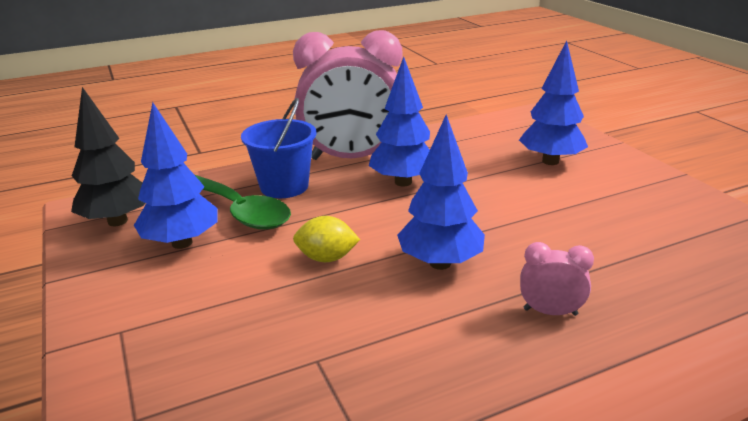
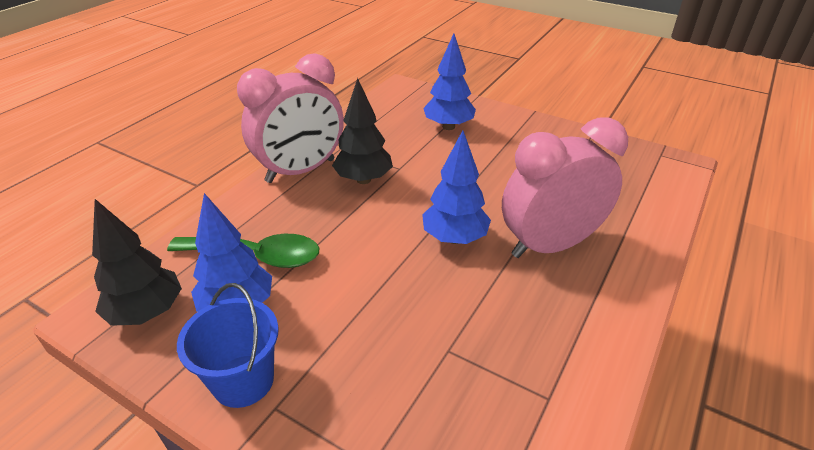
camera: 35 degrees left, 10 degrees up
(284, 186) = (271, 218): blue bucket -> blue bucket (243, 380)
(327, 258) = (373, 268): yellow lemon -> none
(403, 182) = (363, 179): blue tree -> black tree
(550, 312) = (550, 245): pink clock -> pink clock, size x2.39

